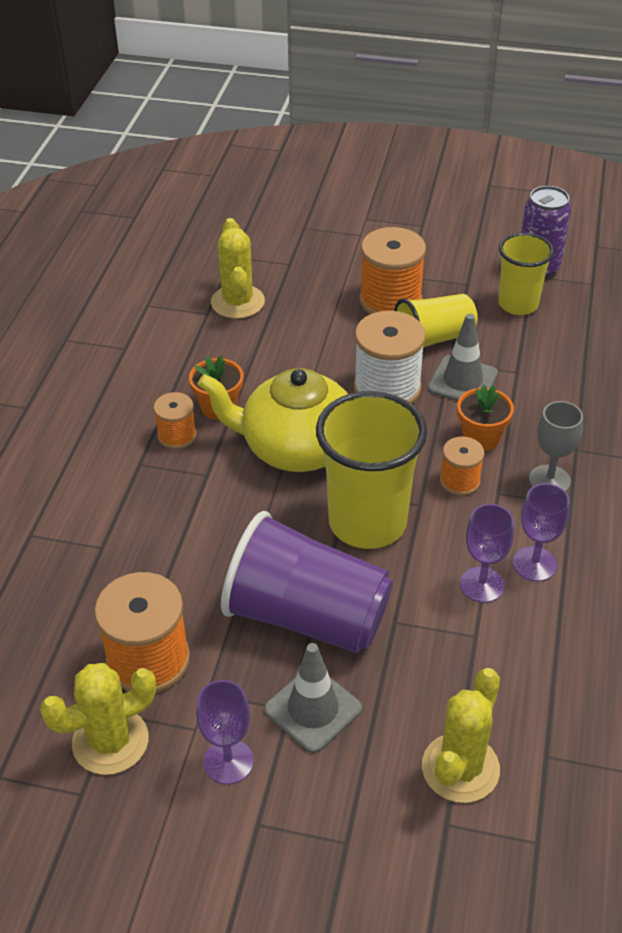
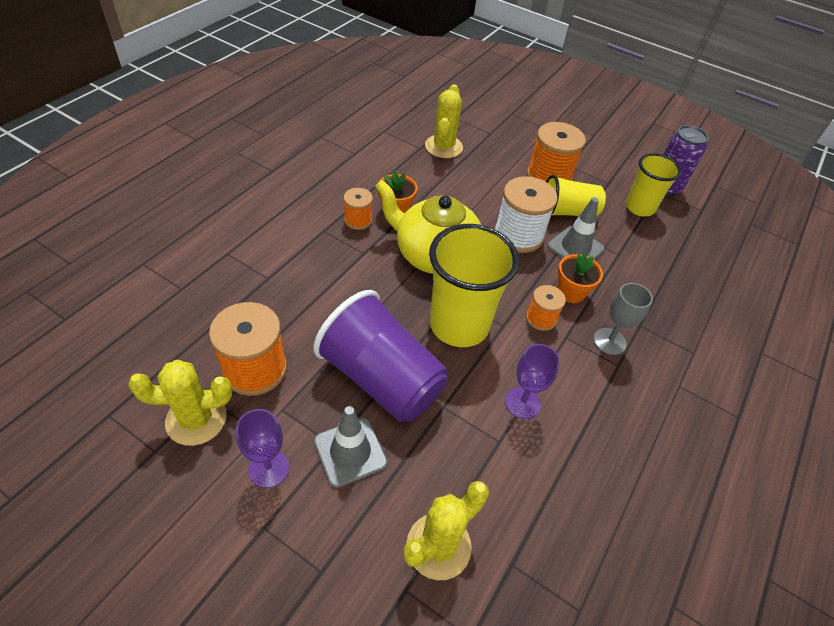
camera: 15 degrees right, 5 degrees up
(534, 564) = (570, 401): purple goblet -> none

